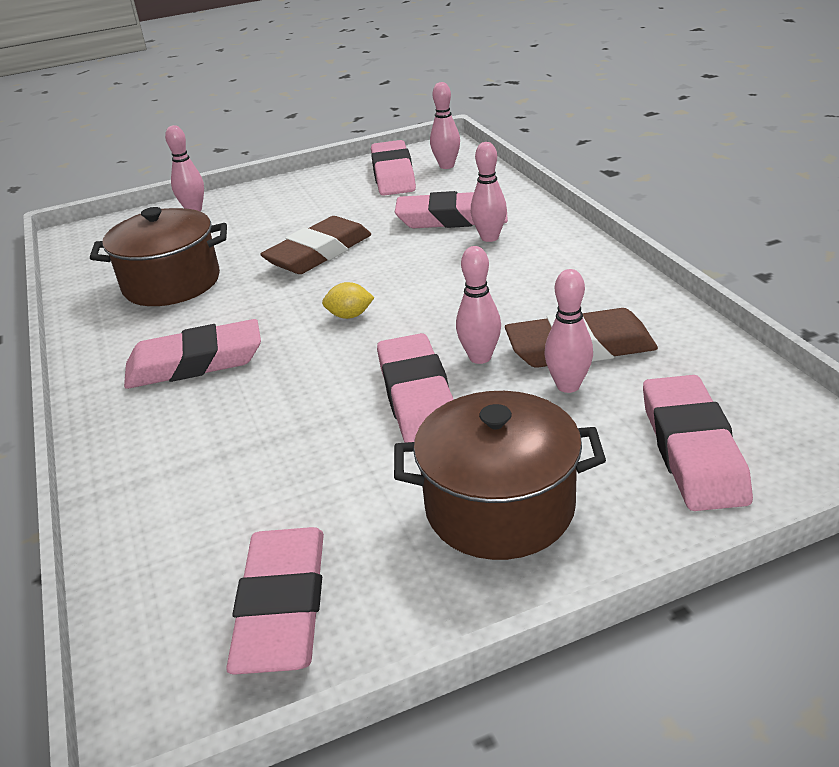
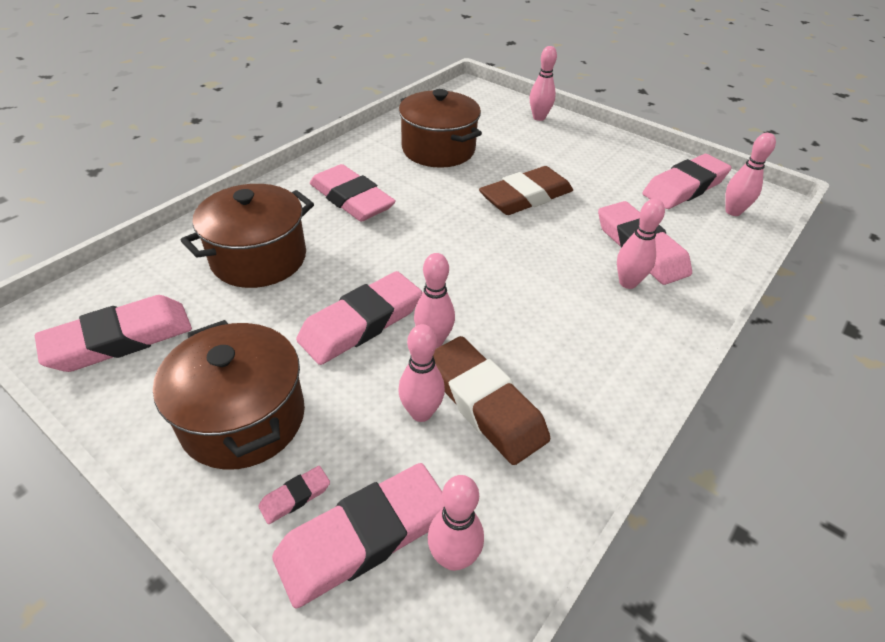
camera: 55 degrees right, 10 degrees up
(234, 456) = (259, 258): none -> brown pot
(319, 253) = (526, 197): brown eraser -> brown eraser turned 45 degrees counterclockwise
(350, 315) = (449, 246): yellow lemon -> none
(626, 485) = (295, 497): none -> pink eraser
(734, 404) = (453, 557): none -> pink bowling pin

